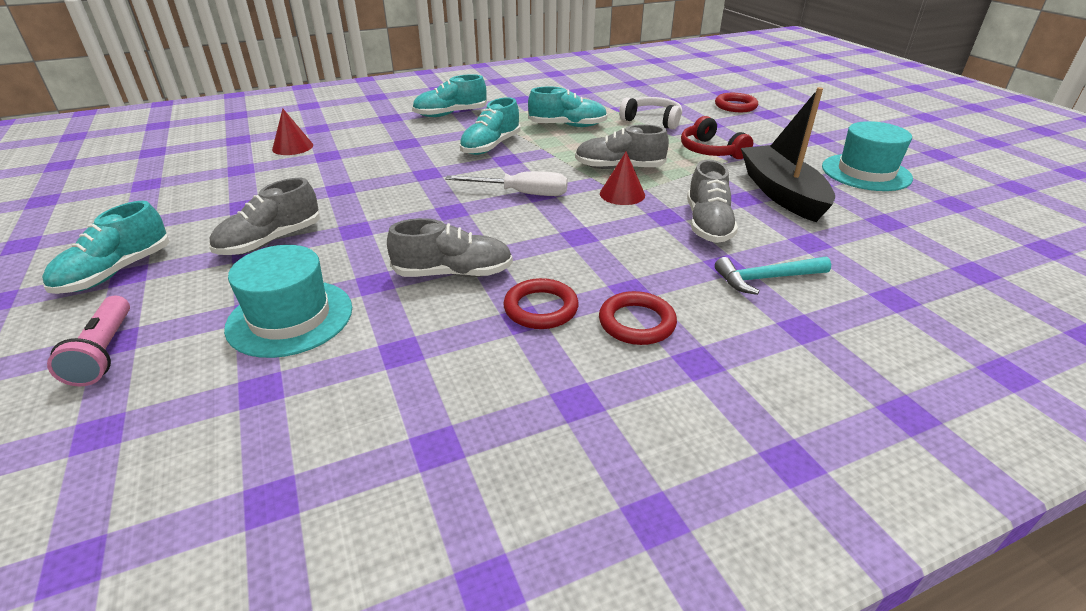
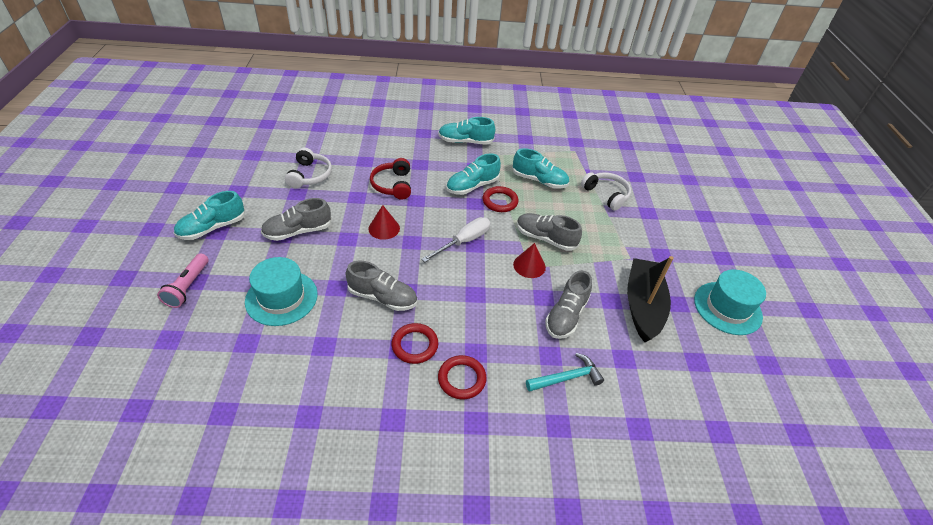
camera: 20 degrees right, 10 degrees up
(252, 184) = (309, 175): none -> white headphones
(292, 147) = (348, 145): red cone -> red cone (384, 228)
(522, 194) = (464, 241): white screwdriver -> white screwdriver turned 75 degrees counterclockwise
(711, 151) = (625, 243): red headphones -> red headphones (393, 185)
(735, 106) = (685, 198): red ring -> red ring (500, 201)
(766, 279) = (567, 378): turquoise hammer -> turquoise hammer turned 150 degrees clockwise

